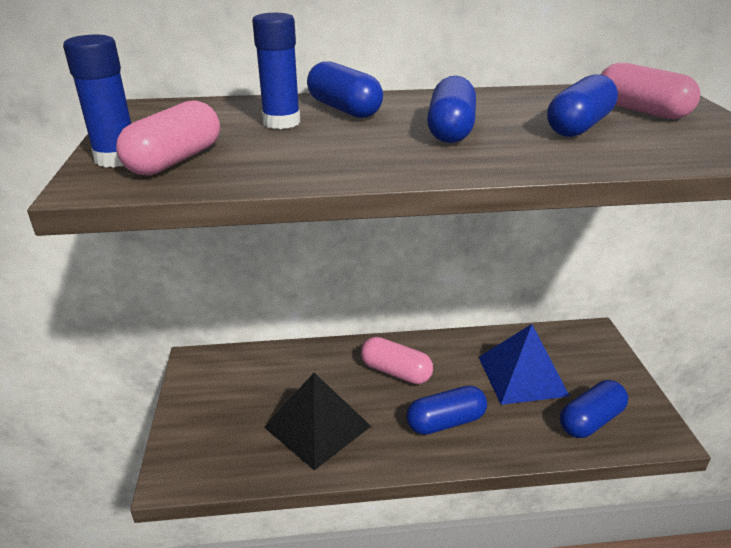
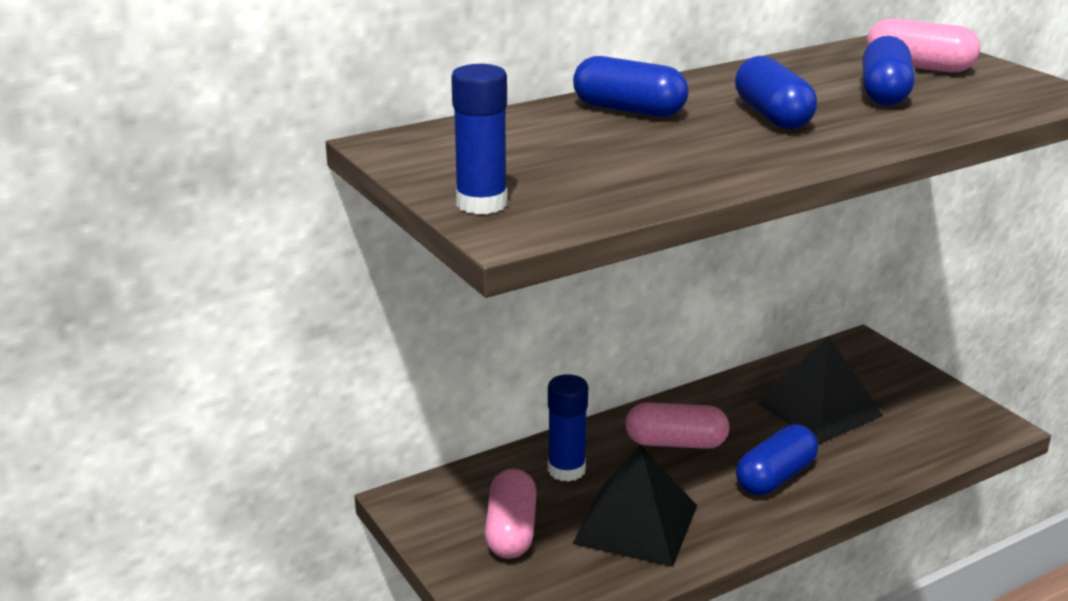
camera: 25 degrees left, 5 degrees down
(175, 160) = (549, 194): pink capsule -> pink capsule (511, 531)
(281, 122) = (587, 135): blue glue stick -> blue glue stick (566, 470)
(522, 376) = (819, 409): blue pyramid -> black pyramid
(590, 420) = (920, 433): blue capsule -> none

